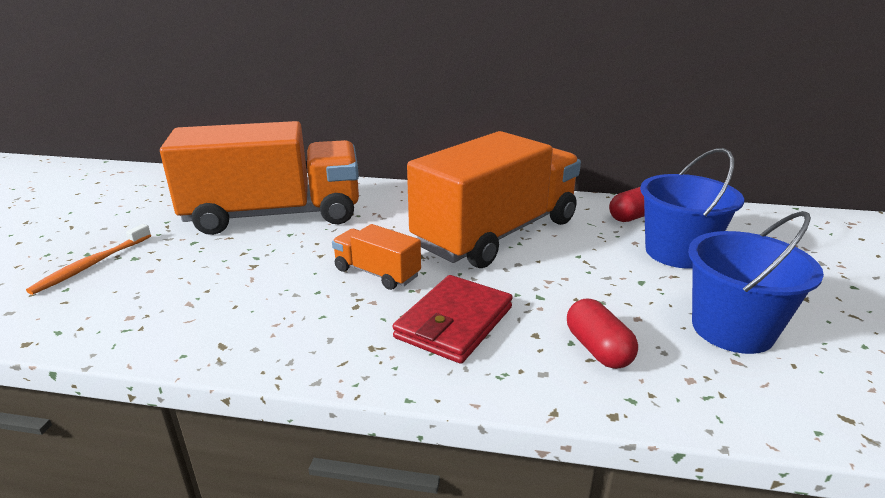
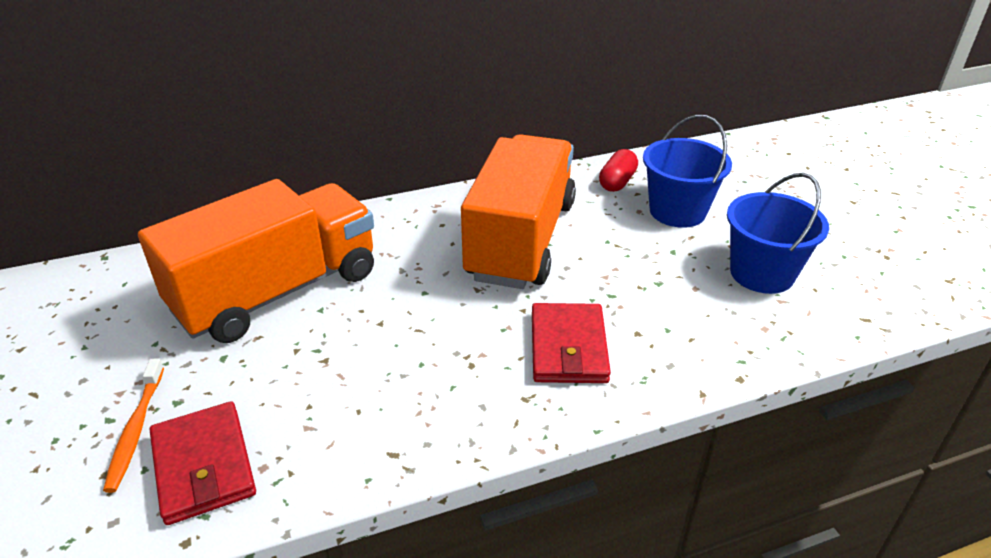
camera: 30 degrees left, 10 degrees up
(98, 301) = (203, 465): none -> red wallet
(377, 273) = (456, 323): orange truck -> none
(598, 349) = (690, 328): red capsule -> none

